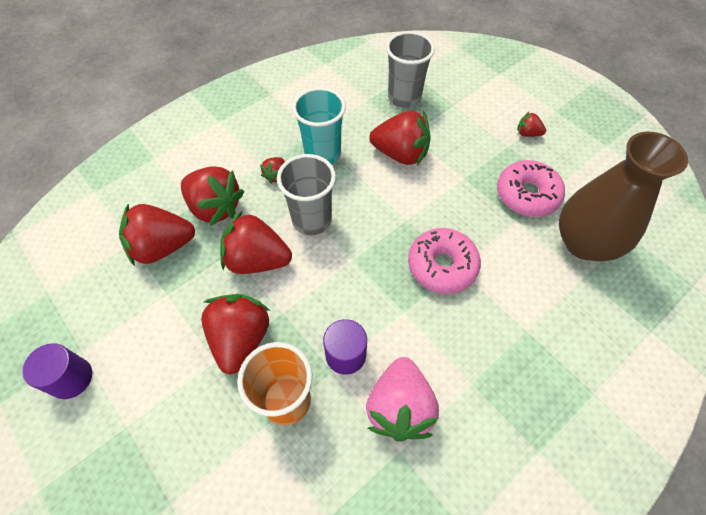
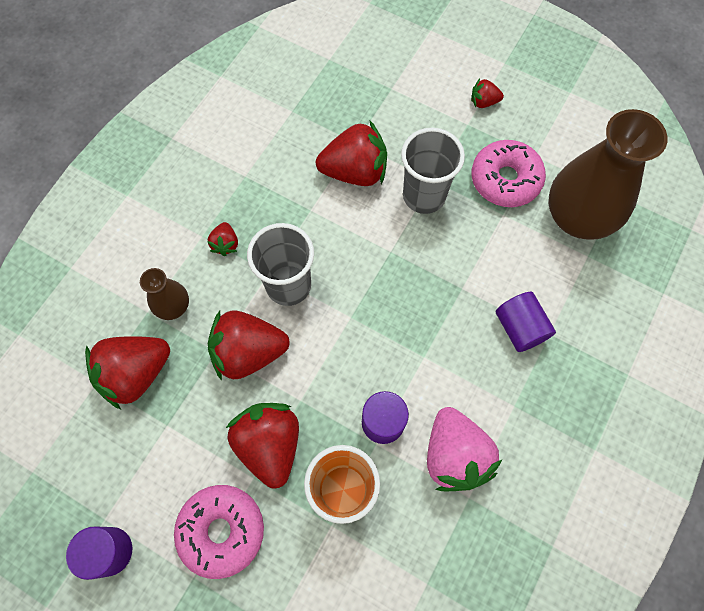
camera: 20 degrees left, 10 degrees up
(215, 207) = (173, 306): red strawberry -> brown vase
(322, 154) = (267, 199): turquoise cup -> none
(404, 97) = (332, 95): grey cup -> grey cup (424, 196)
(442, 266) = (445, 292): pink donut -> pink donut (222, 531)
(500, 317) = (520, 328): none -> purple cylinder

